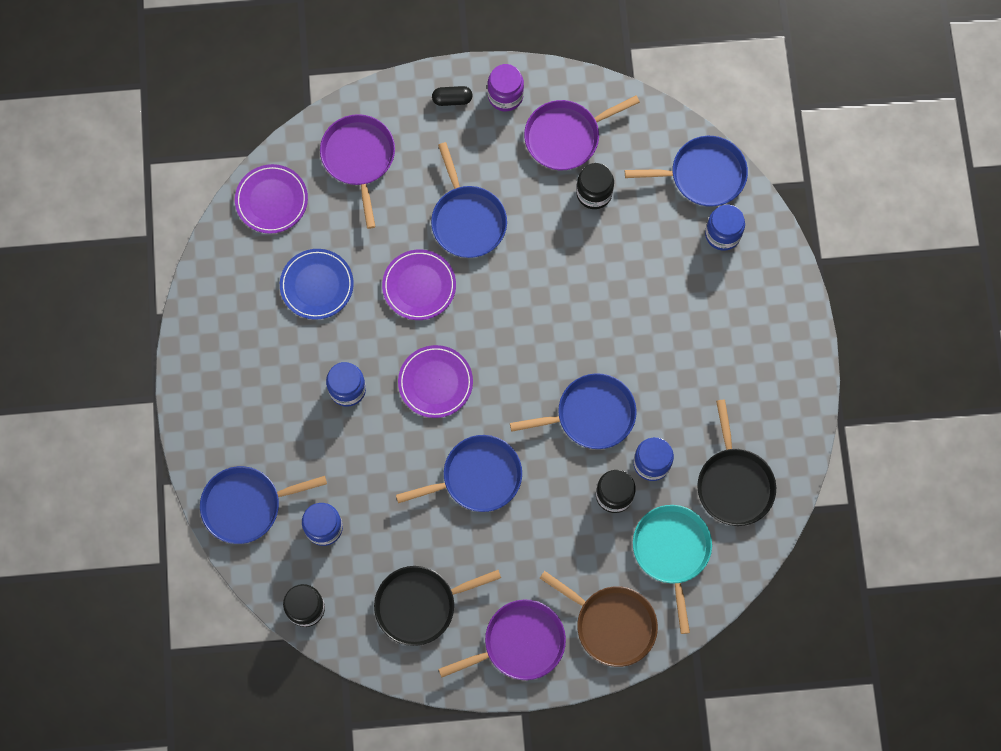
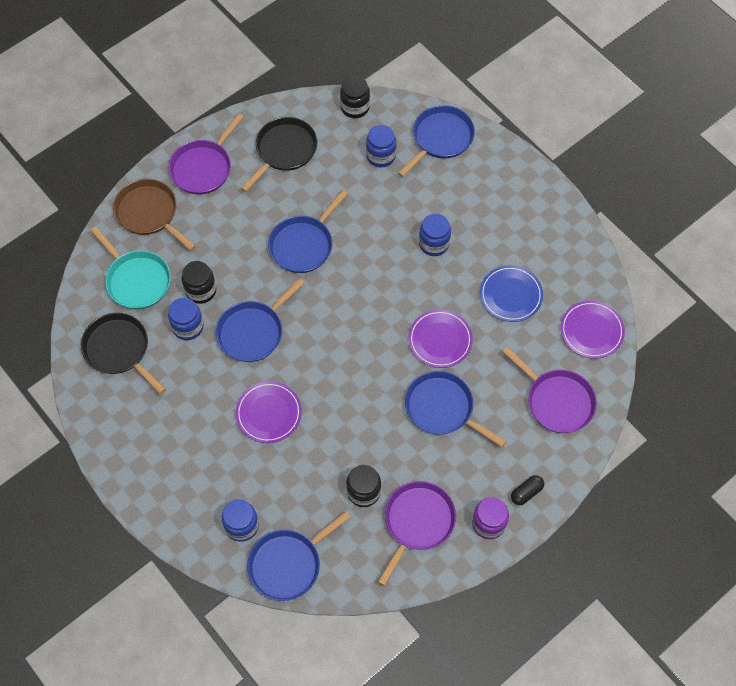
camera: 145 degrees right, 10 degrees down
(435, 382) = (378, 285): purple plate -> purple plate (269, 413)
(612, 624) = (149, 213): brown pan -> brown pan turned 45 degrees clockwise

